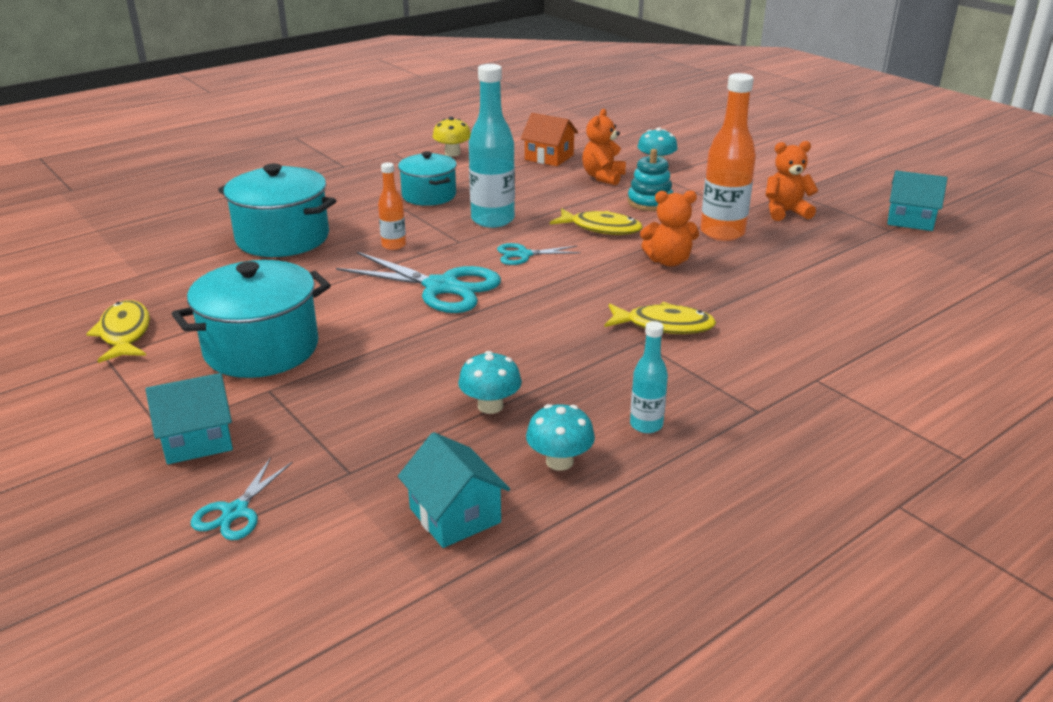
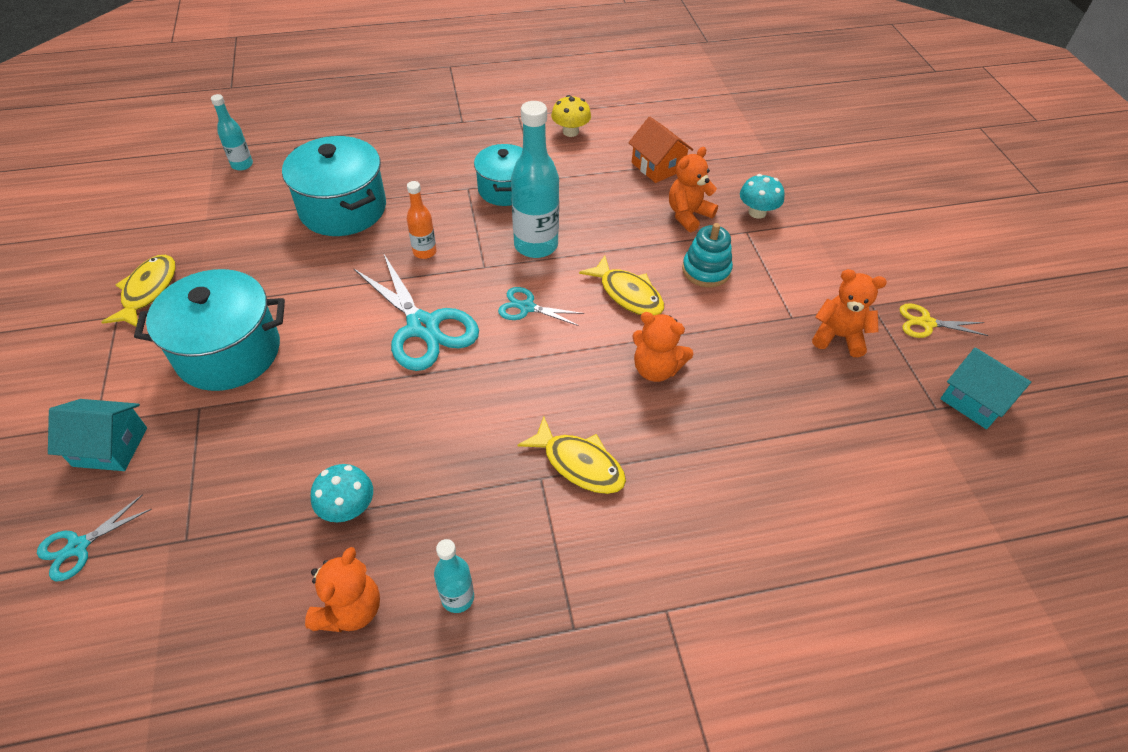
camera: 25 degrees right, 20 degrees up
(141, 234) = (242, 165): none -> turquoise bottle
(455, 515) = (222, 635): turquoise house -> none
(559, 461) = (350, 609): turquoise mushroom -> orange teddy bear
(722, 233) = (744, 345): orange bottle -> none
(838, 192) = (926, 323): none -> yellow scissors

